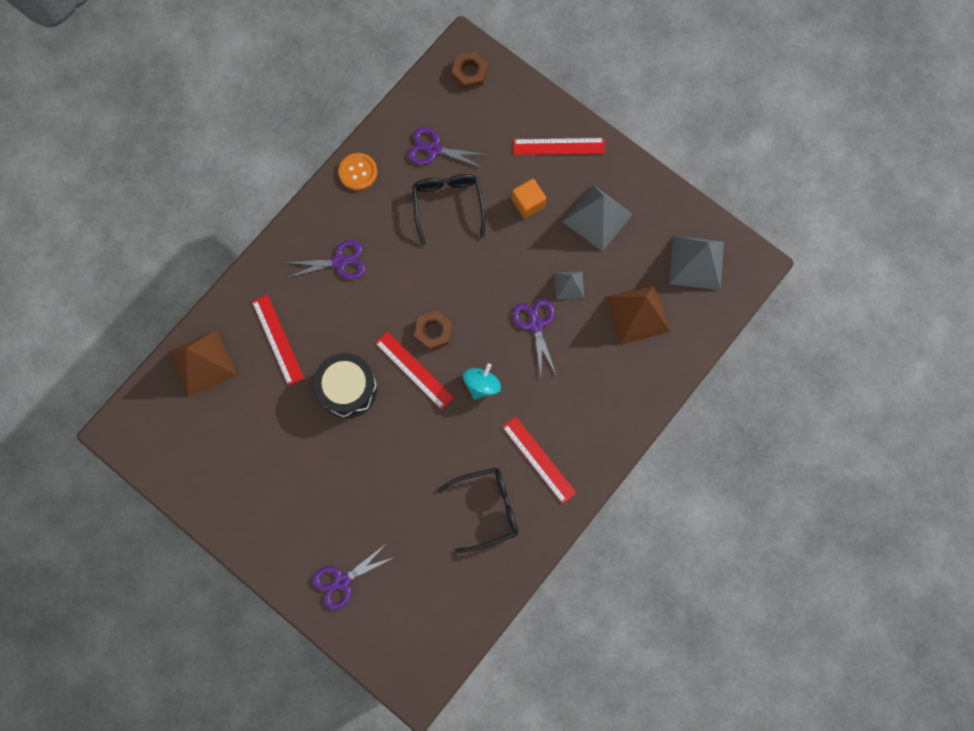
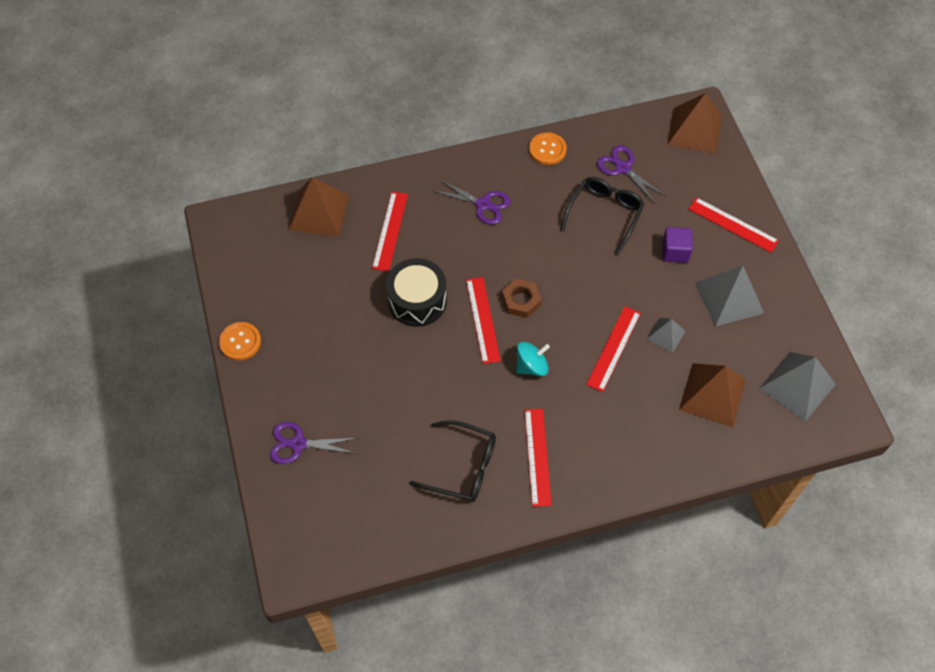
camera: 35 degrees right, 15 degrees down
(226, 527) = (240, 342): none -> orange button
(470, 73) = (694, 130): brown nut -> brown pyramid
(528, 203) = (675, 252): orange cube -> purple cube
(536, 325) = (613, 348): purple scissors -> red ruler

